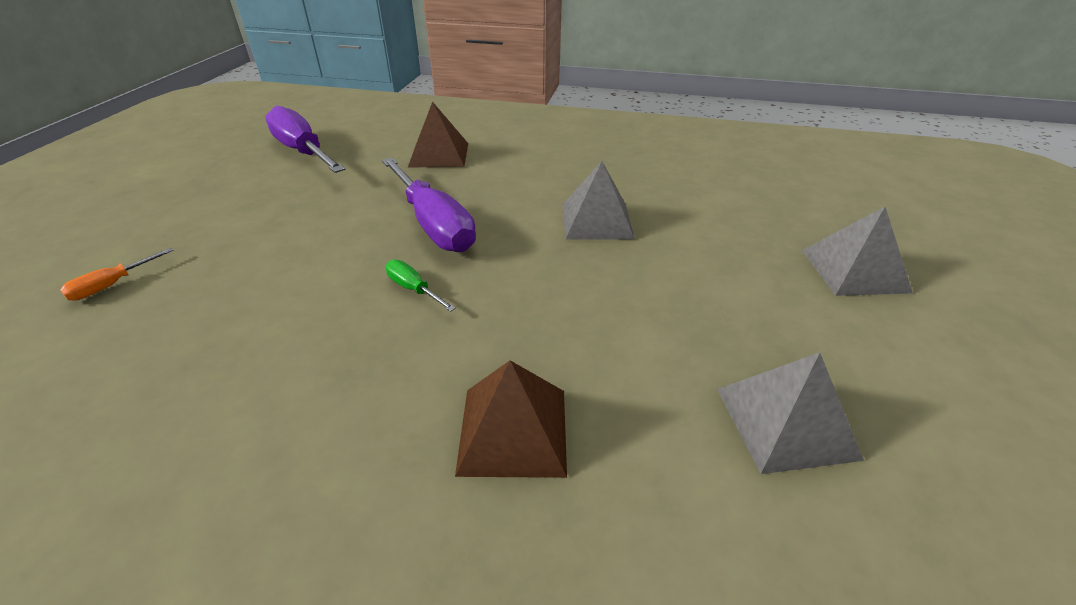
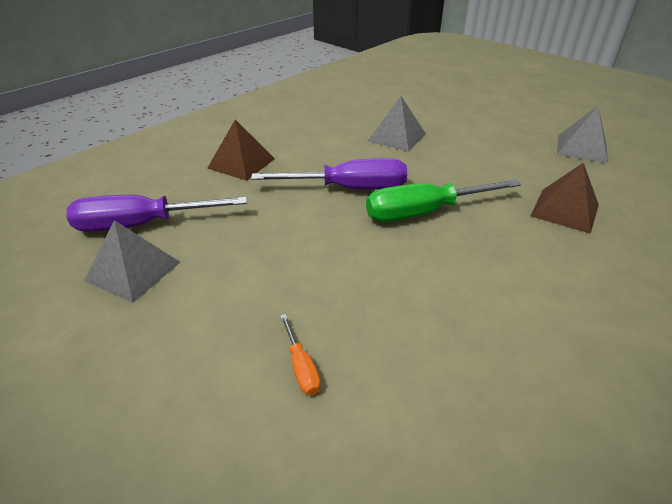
camera: 60 degrees left, 0 degrees up
(413, 289) = (424, 212): green screwdriver -> green screwdriver, size x2.28
(854, 270) = (492, 98): grey pyramid -> grey pyramid (133, 271)

